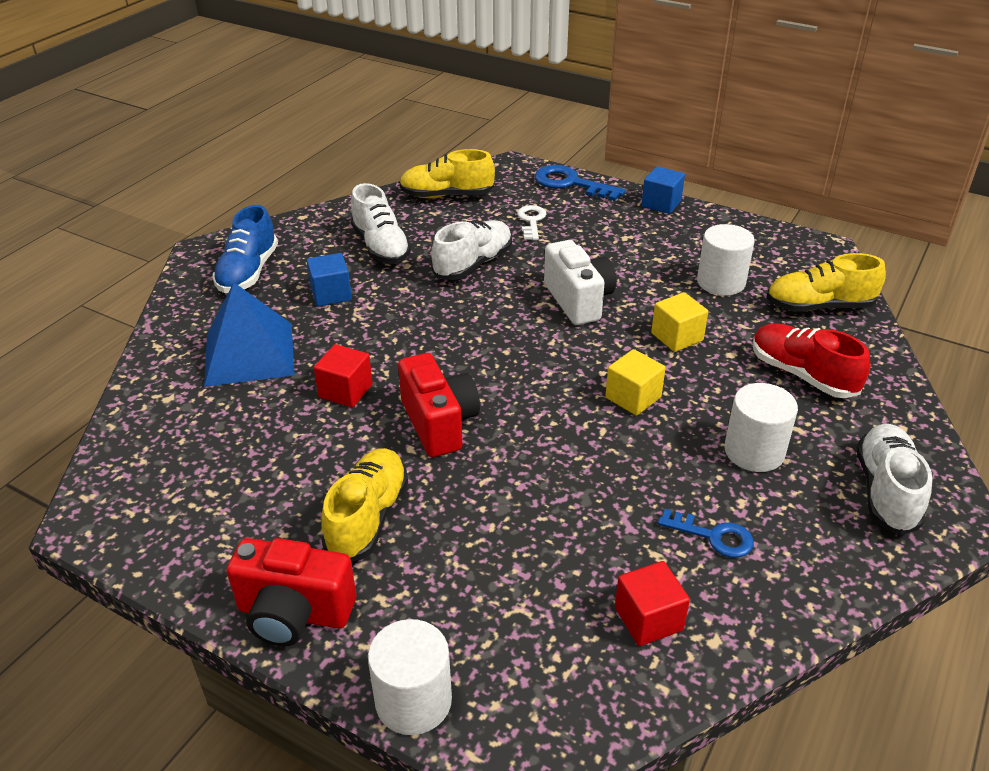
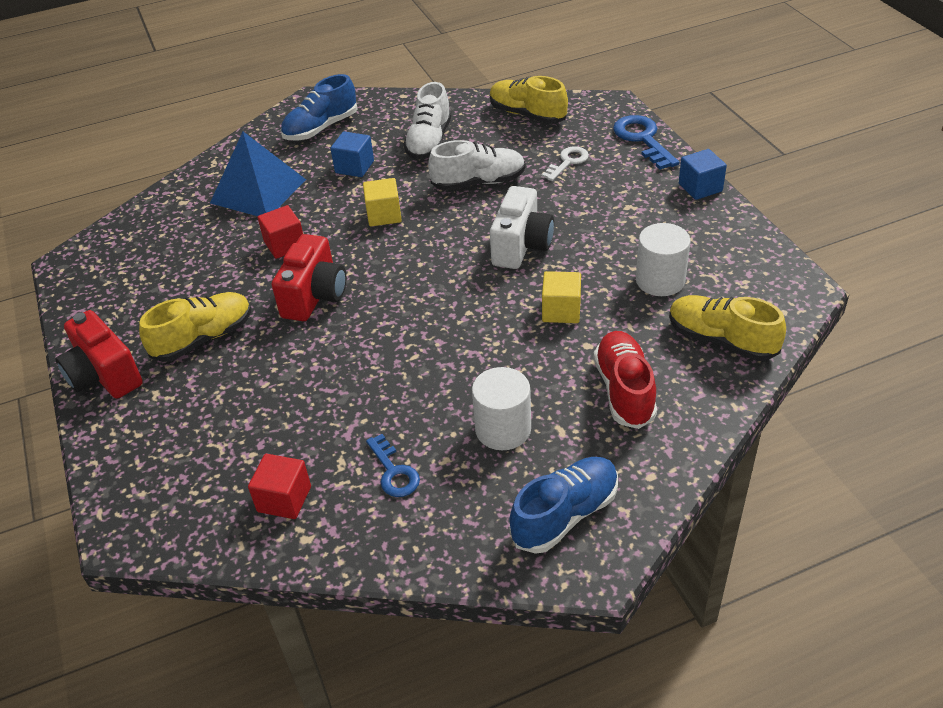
camera: 40 degrees right, 5 degrees up
(413, 701) = (105, 463): white cylinder -> none
(633, 397) = (466, 342): yellow cube -> yellow cube (384, 215)
(886, 491) = (565, 515): white shoe -> blue shoe

